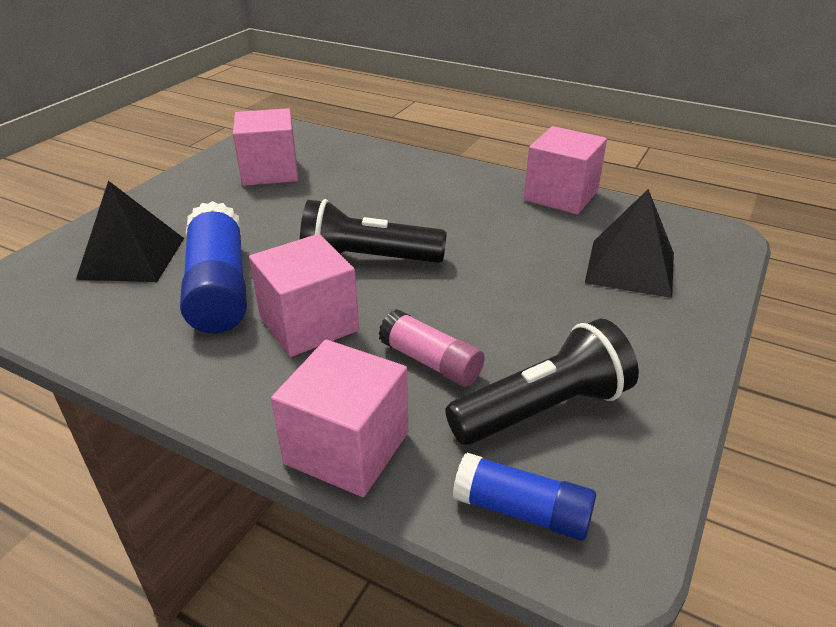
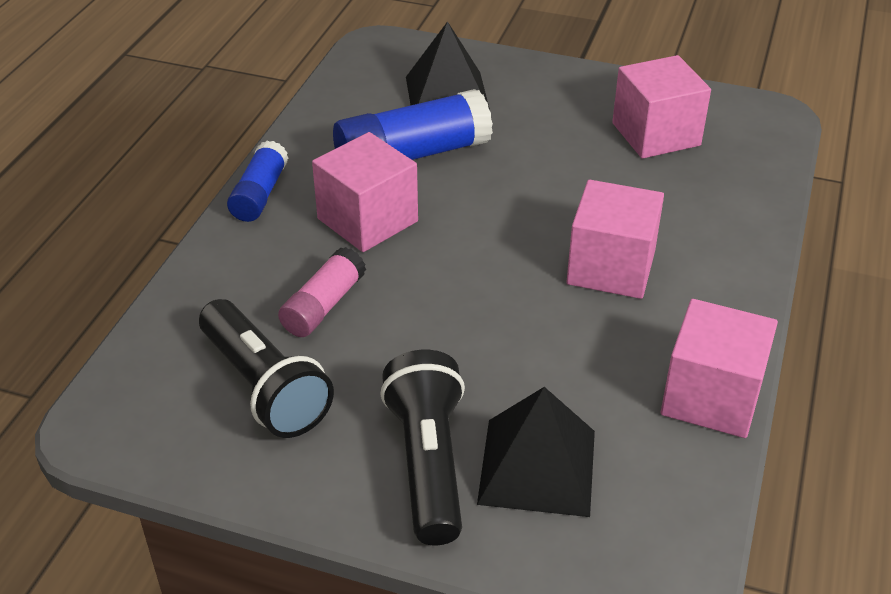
camera: 80 degrees right, 5 degrees up
(347, 448) = (210, 270): pink cube -> pink cube (611, 267)
(367, 259) = (488, 239): black flashlight -> black flashlight (428, 462)
(521, 510) = (145, 376): blue glue stick -> blue glue stick (260, 194)

